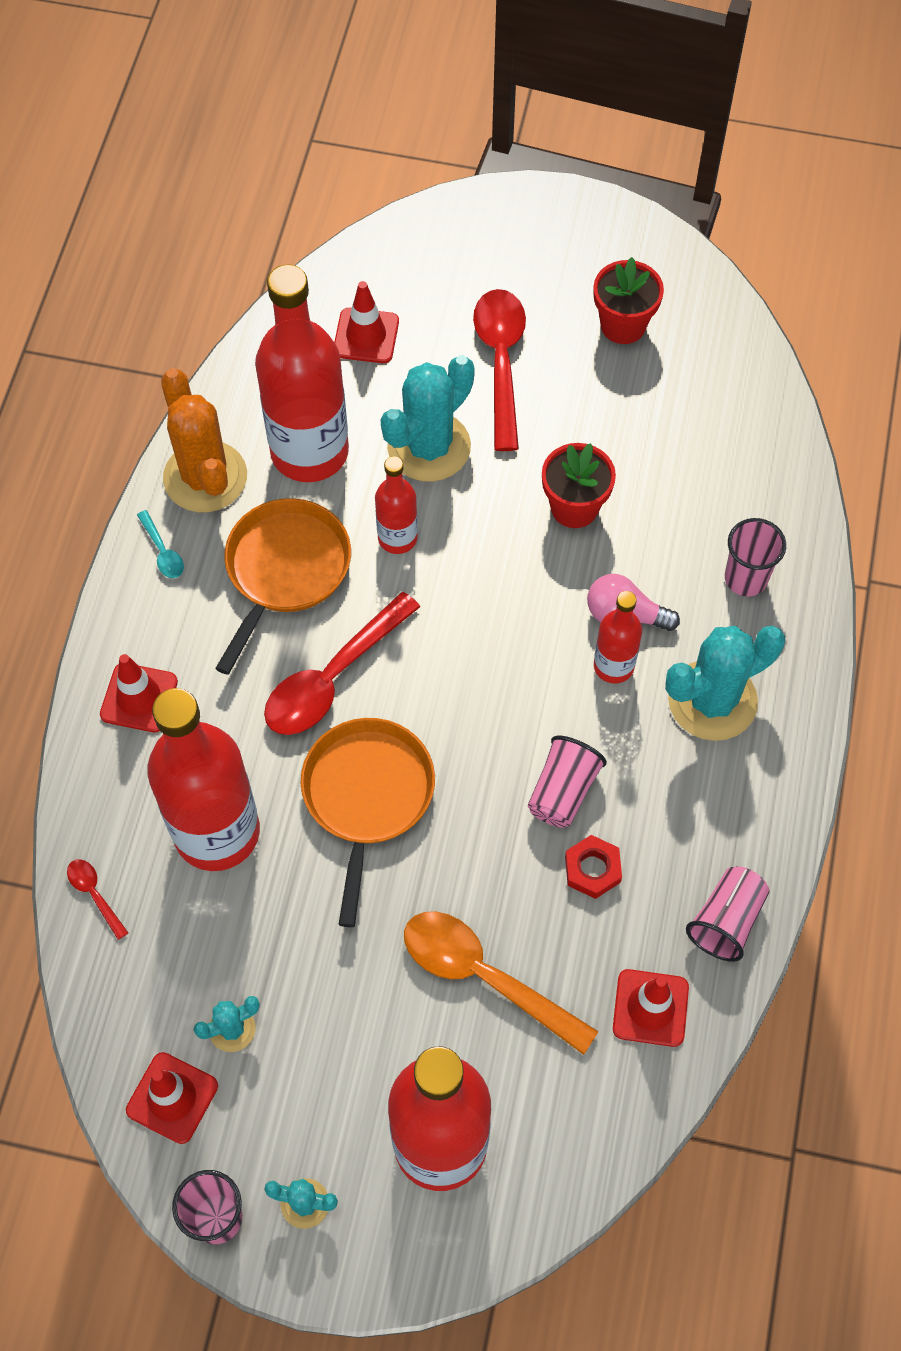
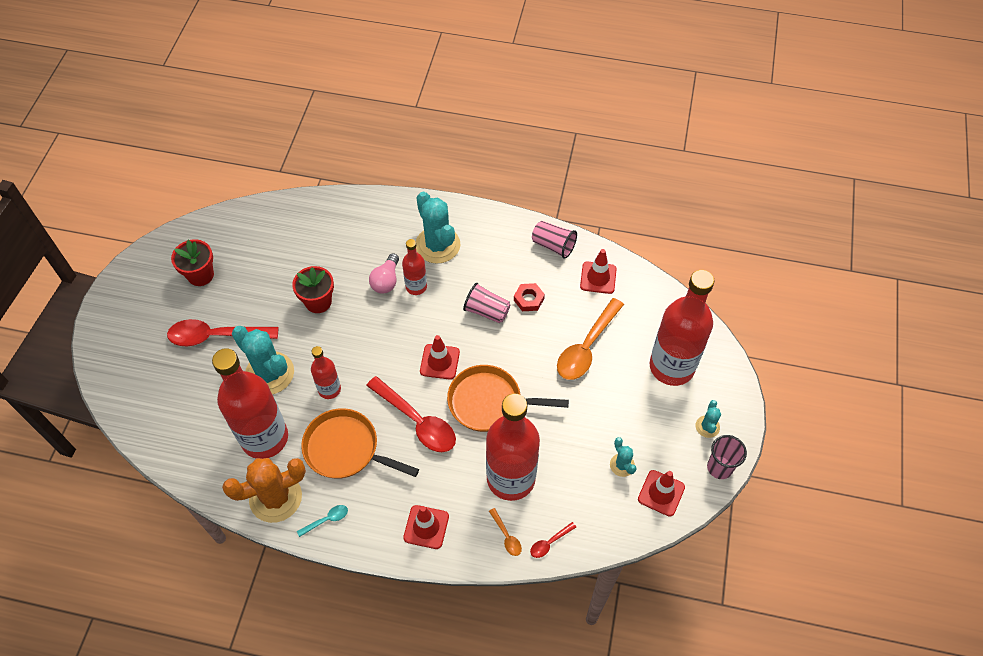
camera: 90 degrees left, 5 degrees down
(112, 824) = (506, 536): none -> orange spoon
(366, 336) = (184, 408): red traffic cone -> red traffic cone (439, 362)
(745, 578) = (369, 227): pink cup -> none

